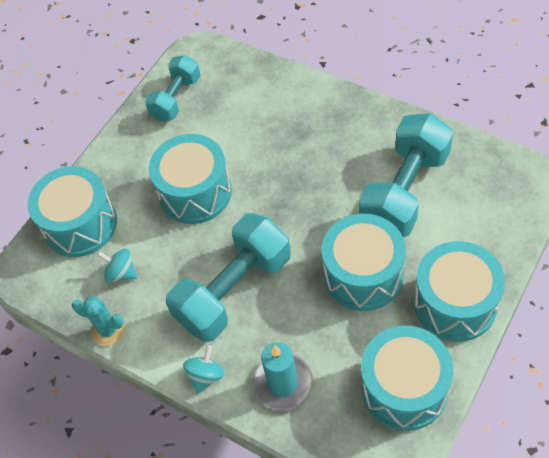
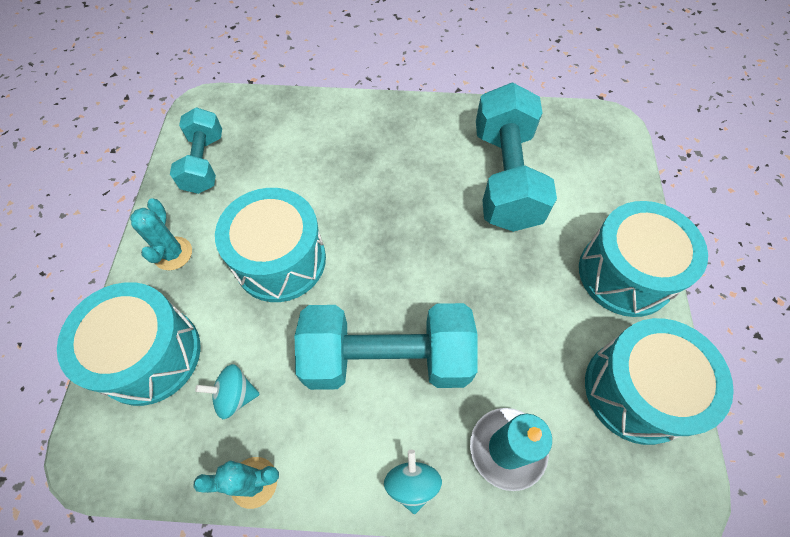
camera: 35 degrees left, 5 degrees up
(124, 160) = (173, 253): none -> turquoise cactus
(234, 290) = (387, 358): turquoise dumbbell -> turquoise dumbbell turned 75 degrees clockwise
(363, 275) = (517, 280): turquoise drum -> none

